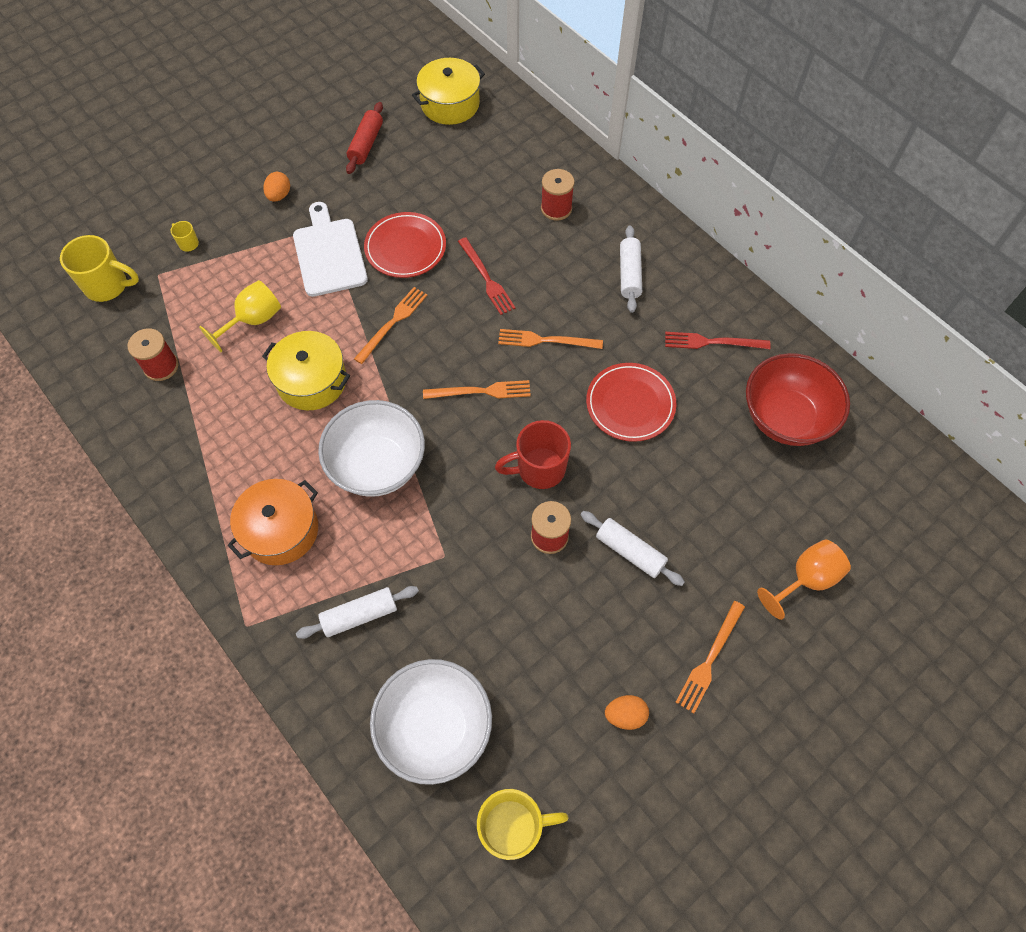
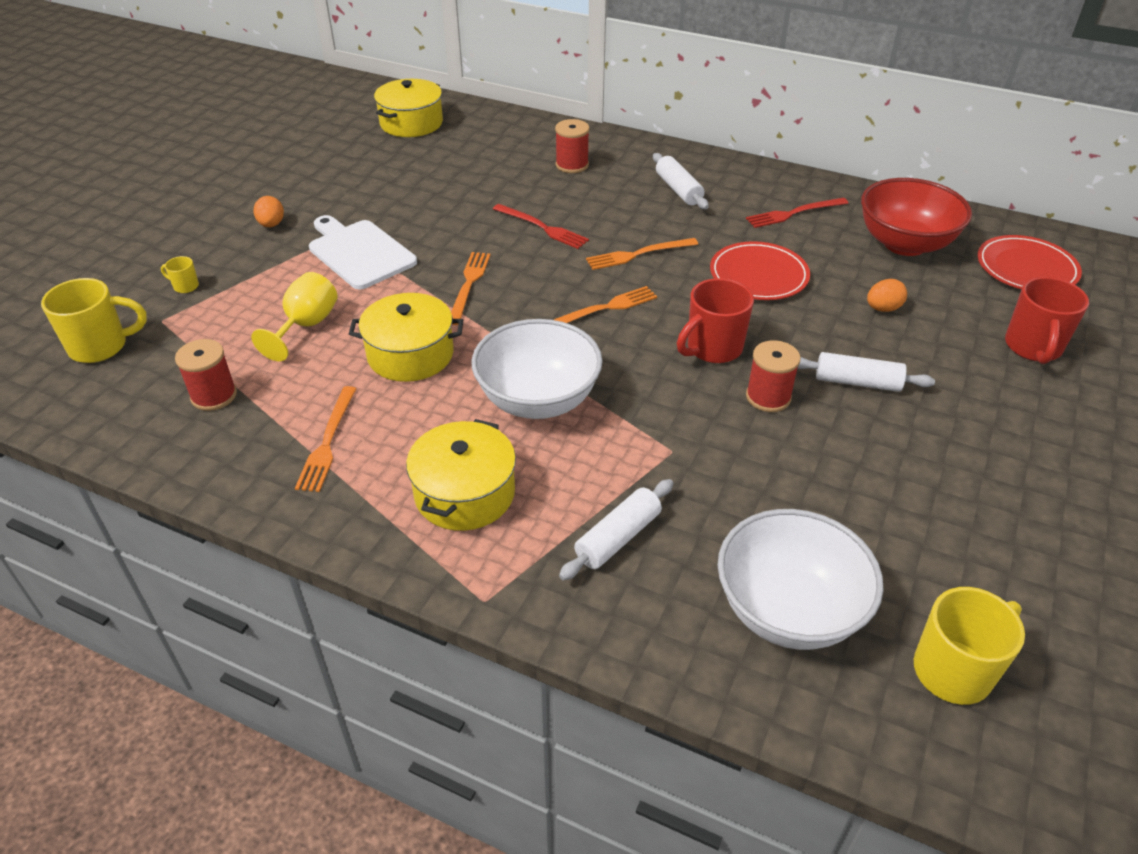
camera: 25 degrees left, 20 degrees down
(281, 530) = (464, 493): orange pot -> yellow pot
(366, 144) = (343, 167): red rolling pin -> none
(405, 248) = (440, 227): red plate -> red plate (1026, 268)
(625, 715) = (975, 516): orange egg -> orange egg (883, 308)
(710, 659) = (1009, 438): orange fork -> orange fork (328, 442)
(806, 579) = (1033, 348): orange goblet -> red mug

